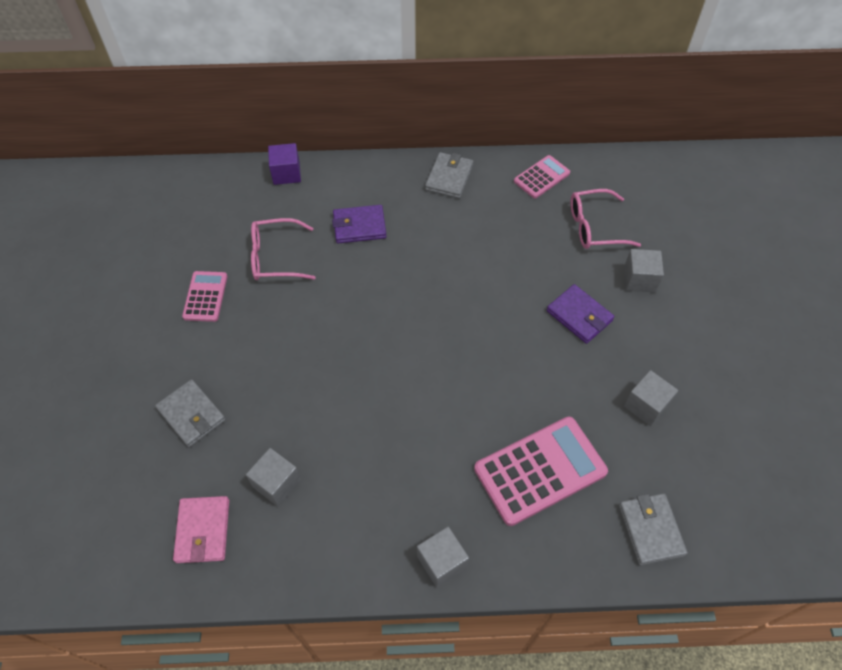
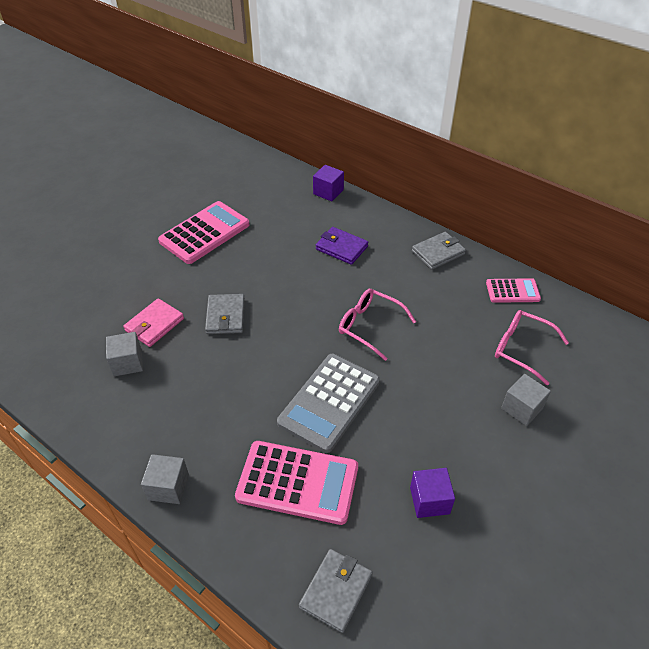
camera: 40 degrees right, 10 degrees down
(191, 415) = (126, 292): grey wallet -> grey wallet (225, 316)
(203, 531) = (62, 359): pink wallet -> pink wallet (154, 325)
(205, 296) = (205, 233): pink calculator -> pink calculator, size x1.79
(275, 257) = (269, 235): pink glasses -> pink glasses (369, 326)
(495, 382) = (329, 402): none -> grey calculator
(579, 316) = (442, 401): purple wallet -> none
(646, 405) = (429, 500): grey cube -> purple cube

